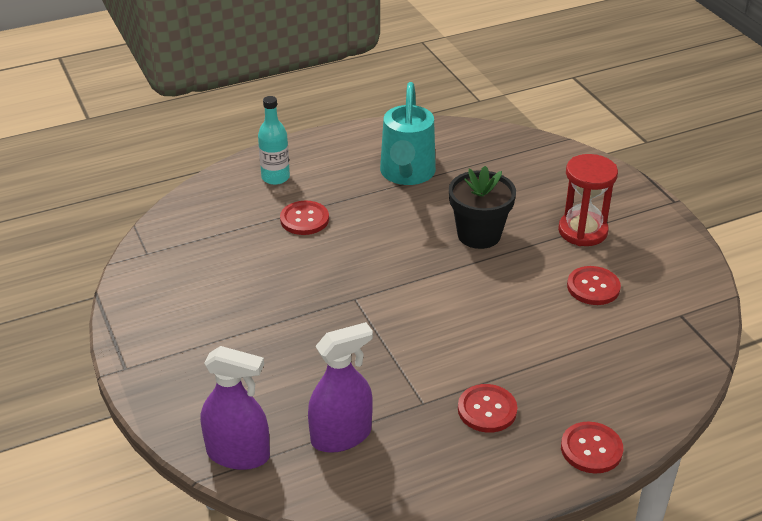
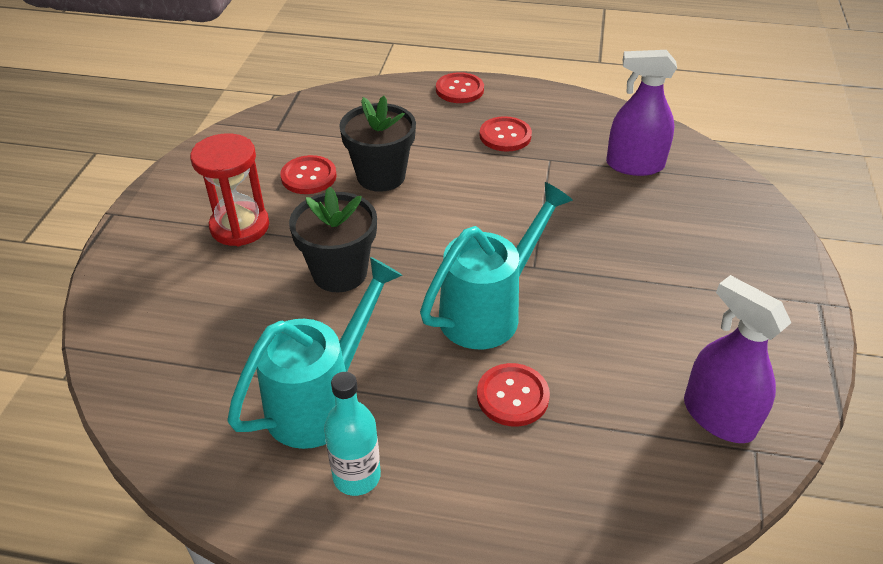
camera: 145 degrees left, 5 degrees up
(238, 454) = (729, 187): purple spray bottle -> purple spray bottle (718, 417)
(275, 177) = (499, 500): turquoise bottle -> turquoise bottle (356, 476)
(359, 256) = (488, 311): none -> turquoise watering can
(541, 314) = (381, 176): none -> black flower pot

